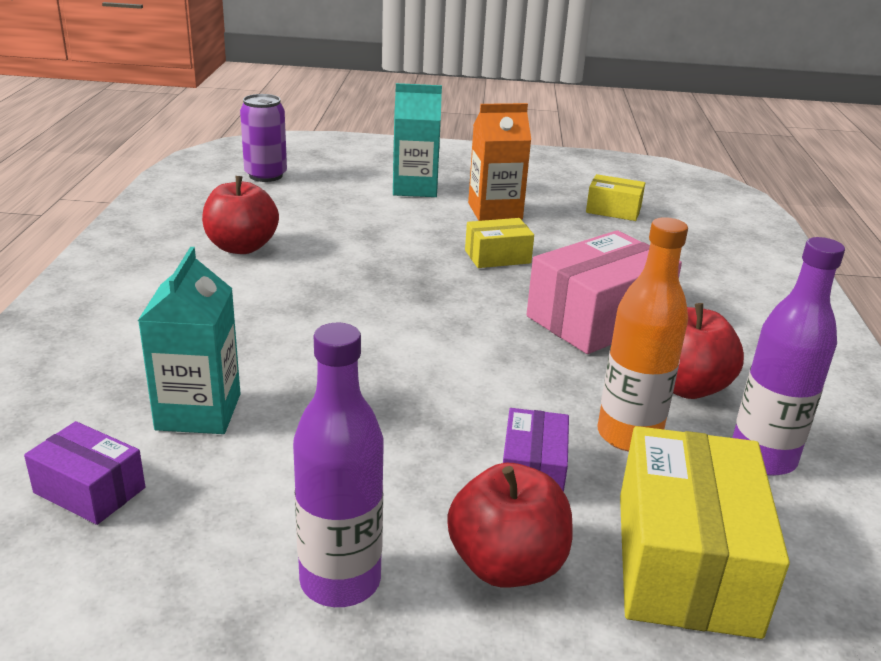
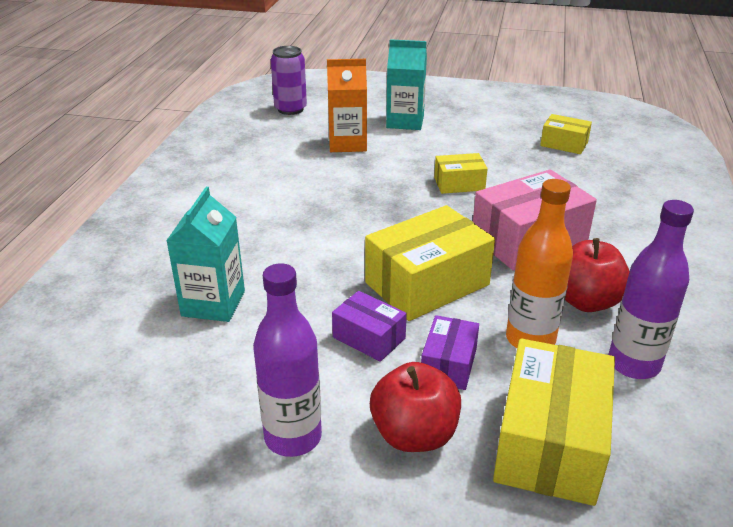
camera: 10 degrees right, 5 degrees up
(90, 490) = (132, 358): purple box -> purple box (369, 338)
(241, 247) = (263, 171): red apple -> none
(483, 374) = (427, 284): none -> yellow box
(495, 211) = (465, 143): orange carton -> orange carton (347, 143)

